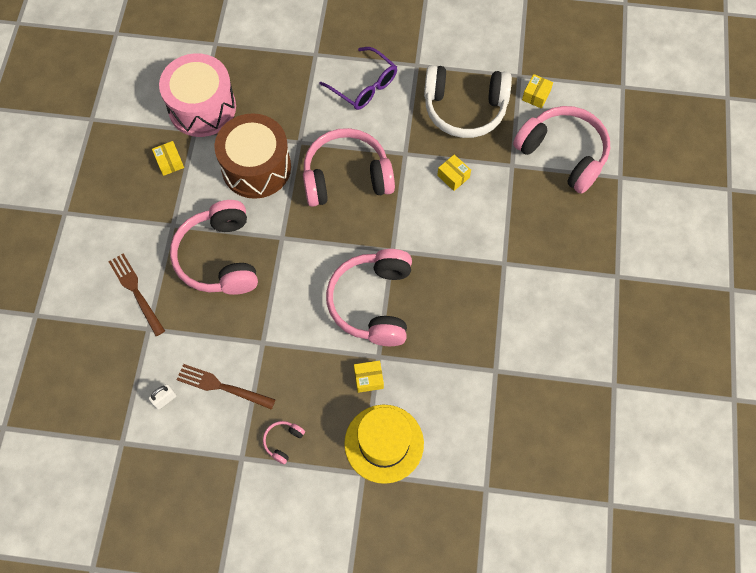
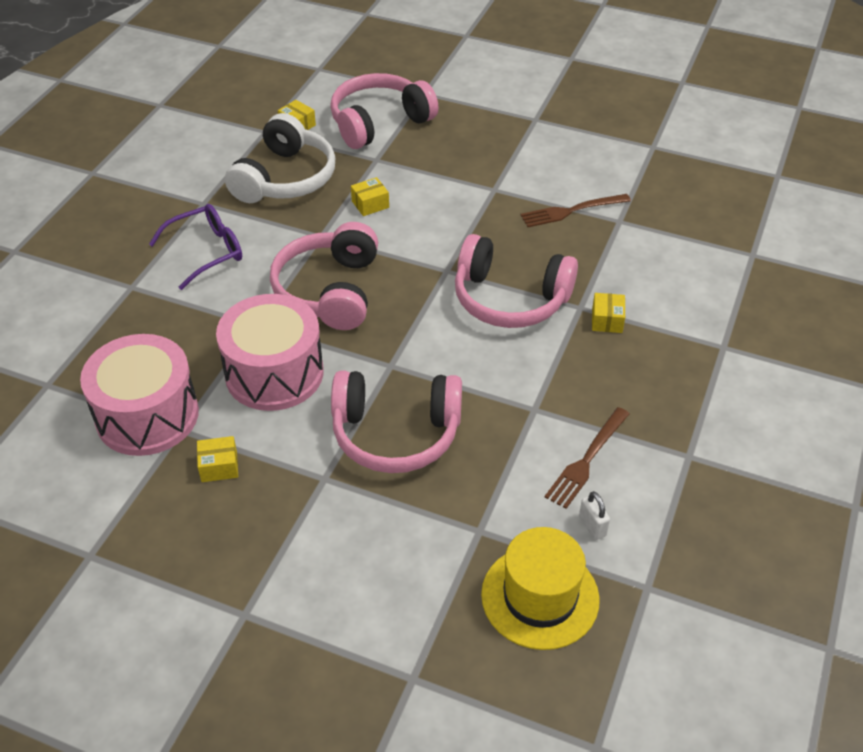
camera: 75 degrees left, 20 degrees down
(135, 291) = (415, 537): brown fork -> brown fork (571, 211)
(256, 167) = (274, 373): brown drum -> pink drum
(283, 442) = (673, 411): pink headphones -> none
(384, 443) = (689, 322): yellow hat -> yellow hat (540, 597)

